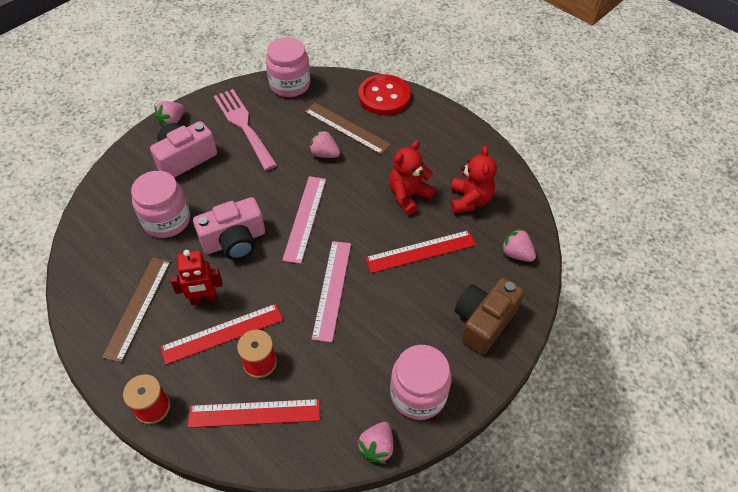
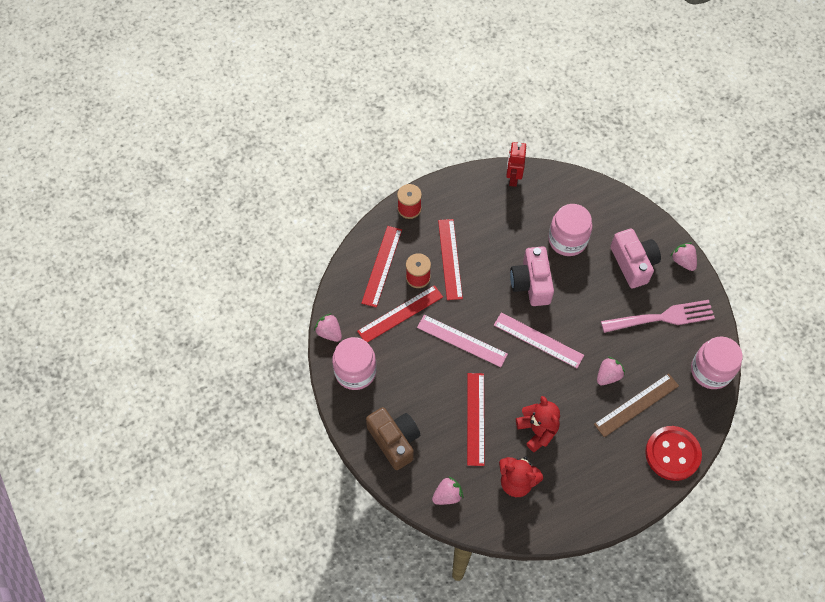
camera: 110 degrees right, 10 degrees up
(138, 307) = (490, 210): brown ruler -> none
(204, 299) = (483, 252): red robot -> red robot (513, 178)
(319, 367) = (400, 314): none -> red ruler

